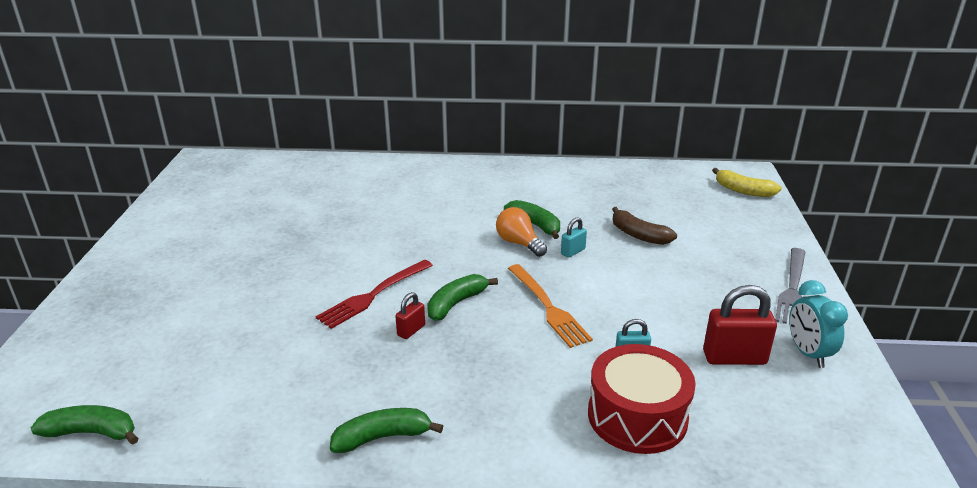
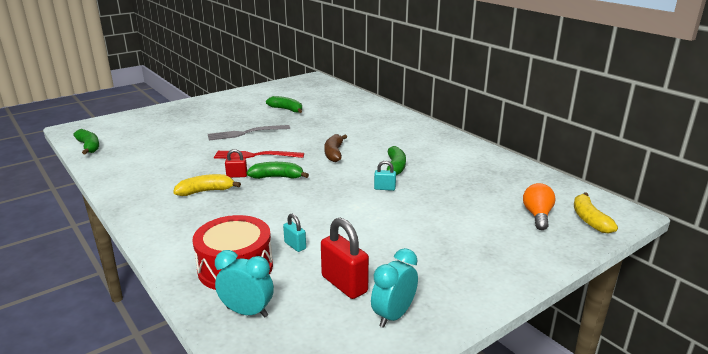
camera: 50 degrees right, 5 degrees down
(383, 437) = (142, 203): green banana -> green banana (286, 109)
(421, 370) = (206, 191): none -> yellow banana
(519, 243) = (366, 170): orange light bulb -> orange light bulb (537, 215)
(549, 307) = (311, 203): orange fork -> none
(638, 235) = (443, 201): brown banana -> brown banana (334, 153)
(733, 441) = (247, 312): none -> turquoise clock
(792, 289) = (475, 284): grey fork -> grey fork (245, 133)

